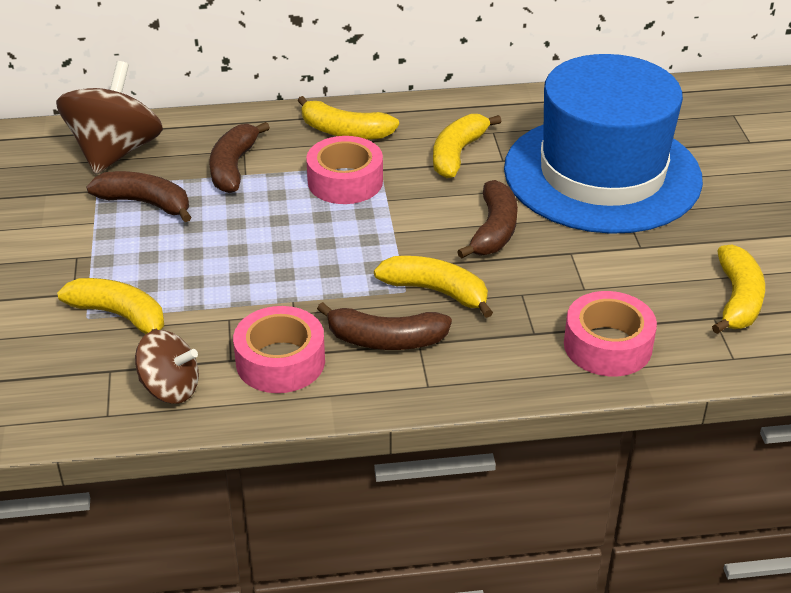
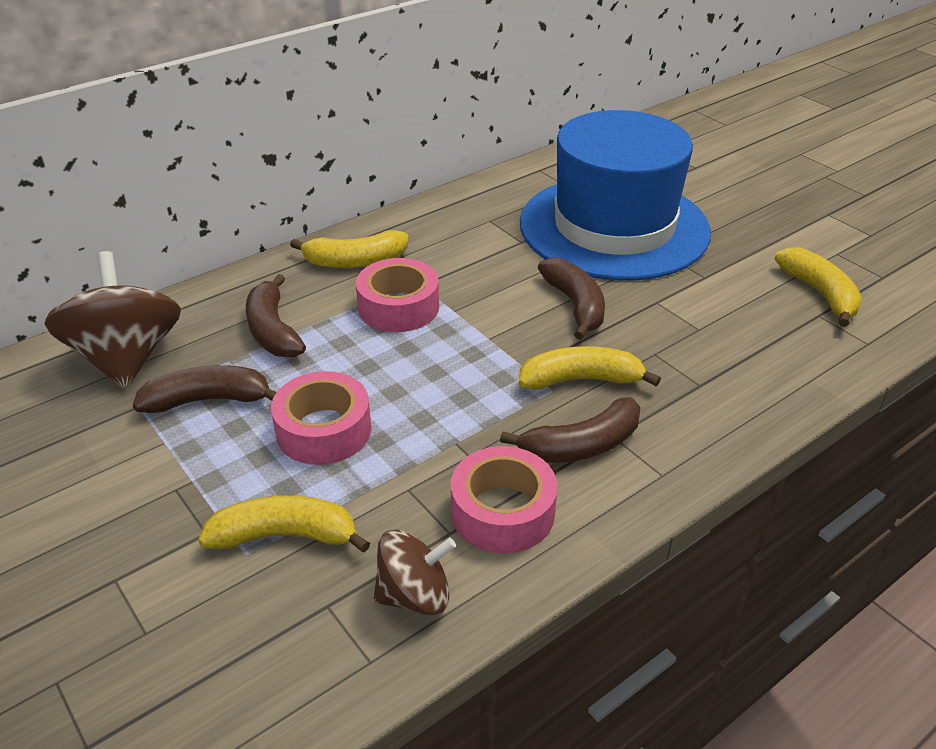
camera: 30 degrees left, 0 degrees up
(457, 154) = (477, 249): yellow banana -> none
(607, 345) = (768, 371): pink tape -> pink tape (324, 430)

